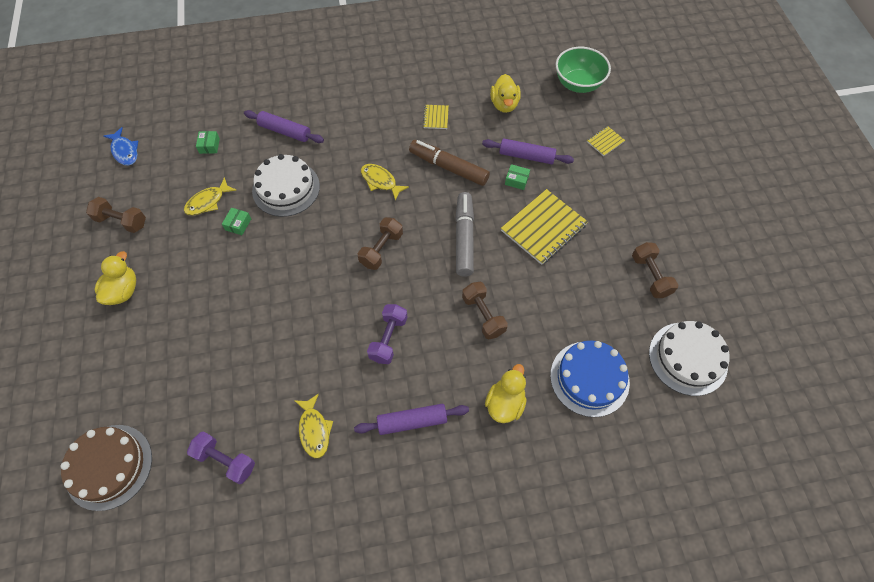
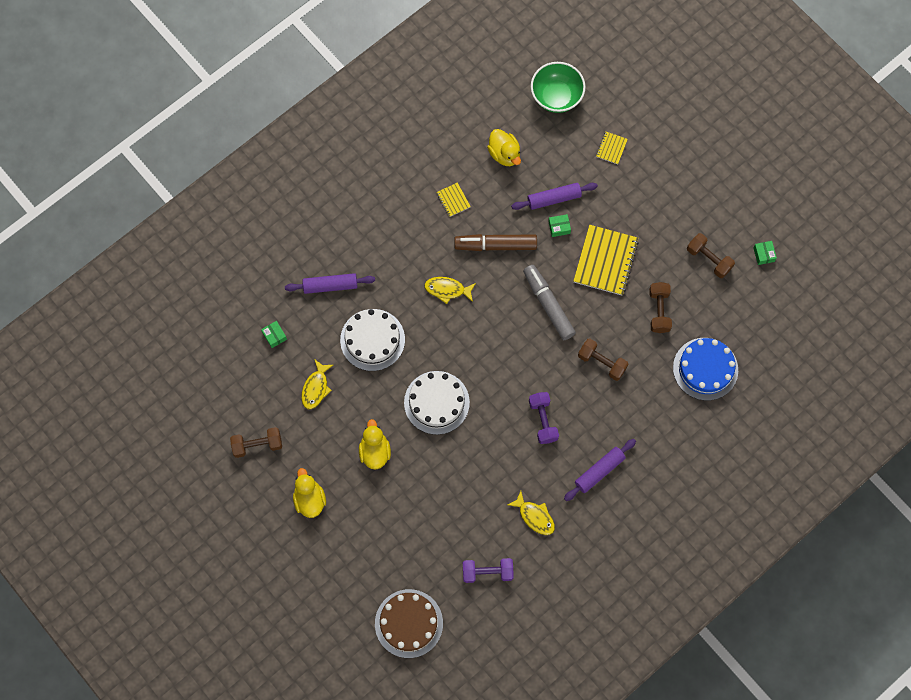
camera: 30 degrees left, 10 degrees up
(125, 151) = (203, 382): blue fish -> none
(238, 224) = (357, 393): green box -> green box (764, 254)
(381, 249) = (489, 351): brown dumbbell -> brown dumbbell (659, 311)
(505, 403) = (656, 421): yellow duck -> yellow duck (375, 451)
(688, 358) = (766, 314): white cake -> white cake (436, 402)

